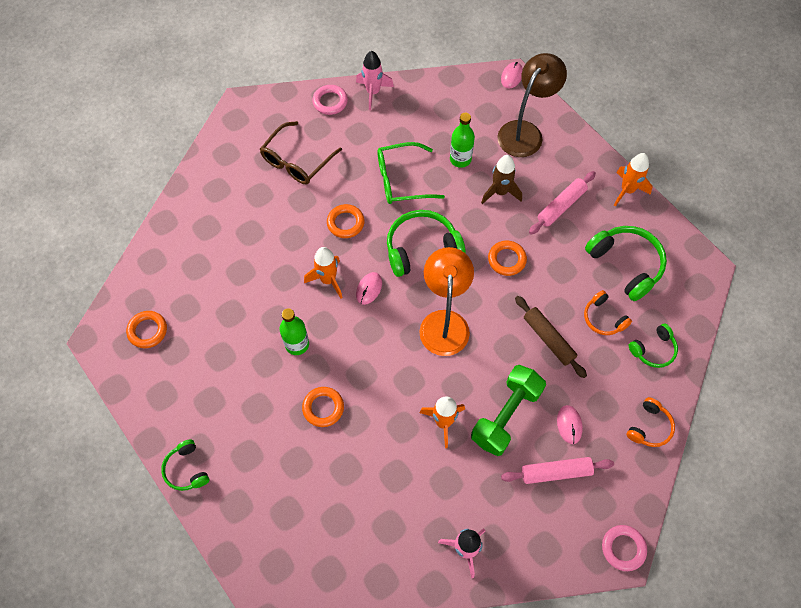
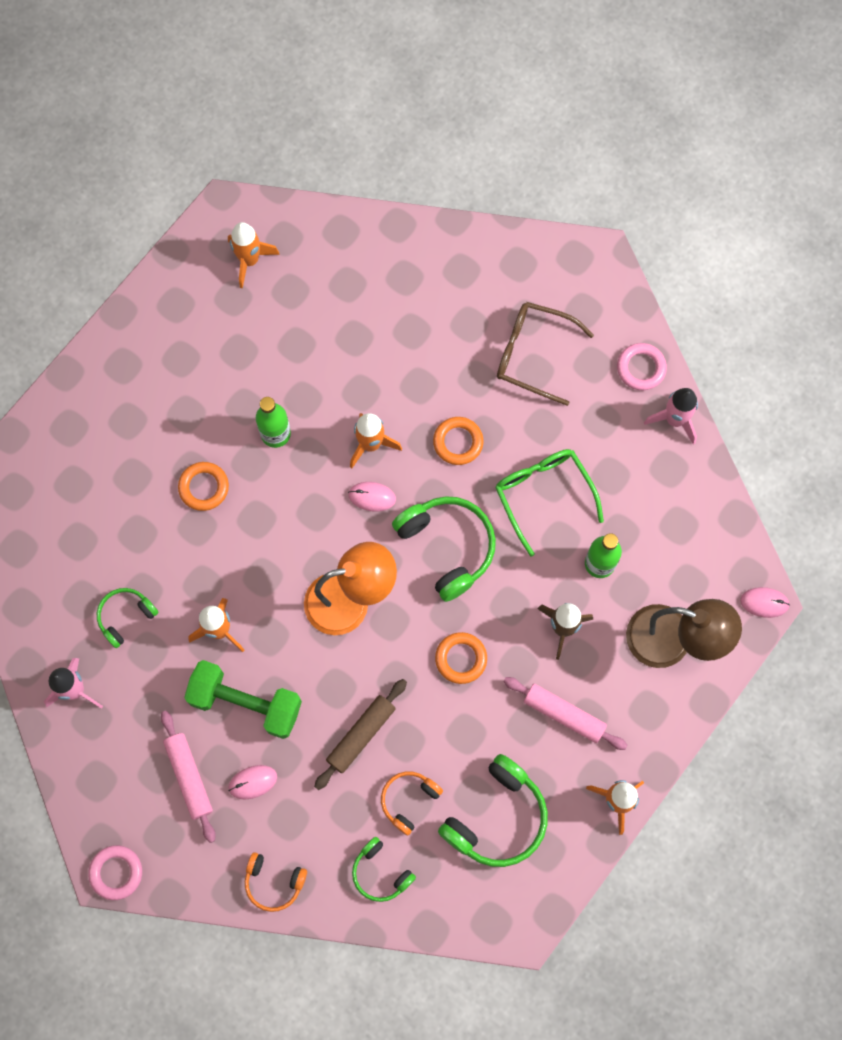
camera: 75 degrees right, 10 degrees up
(147, 331) = (249, 260): orange ring -> orange rocket
(186, 469) = (97, 362): green headphones -> green headphones (125, 617)

